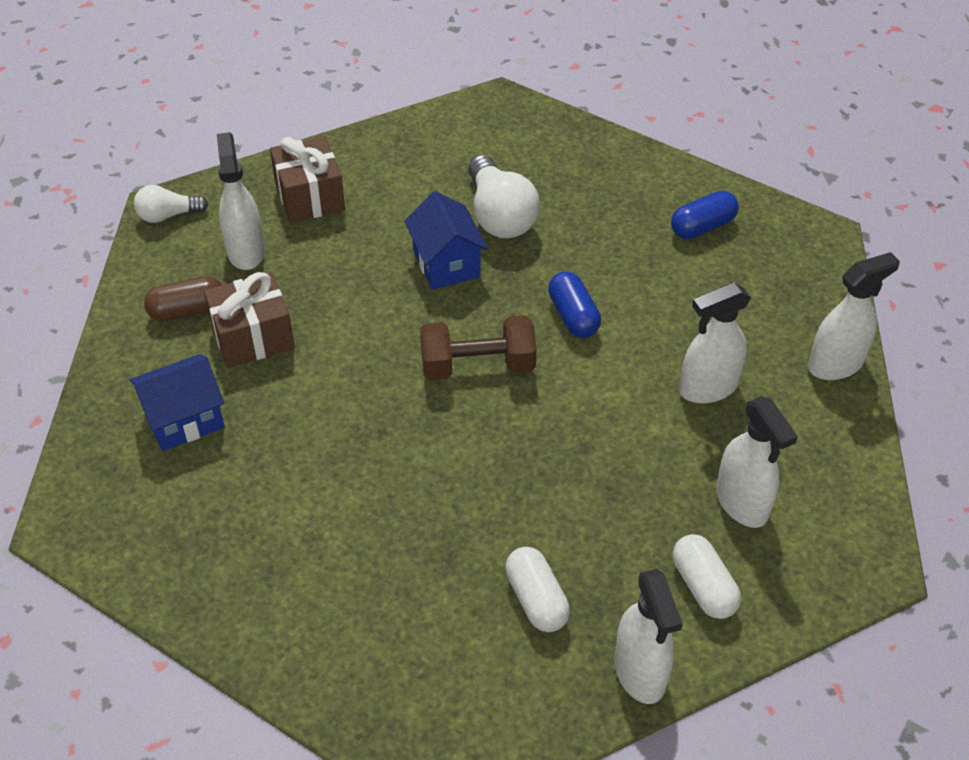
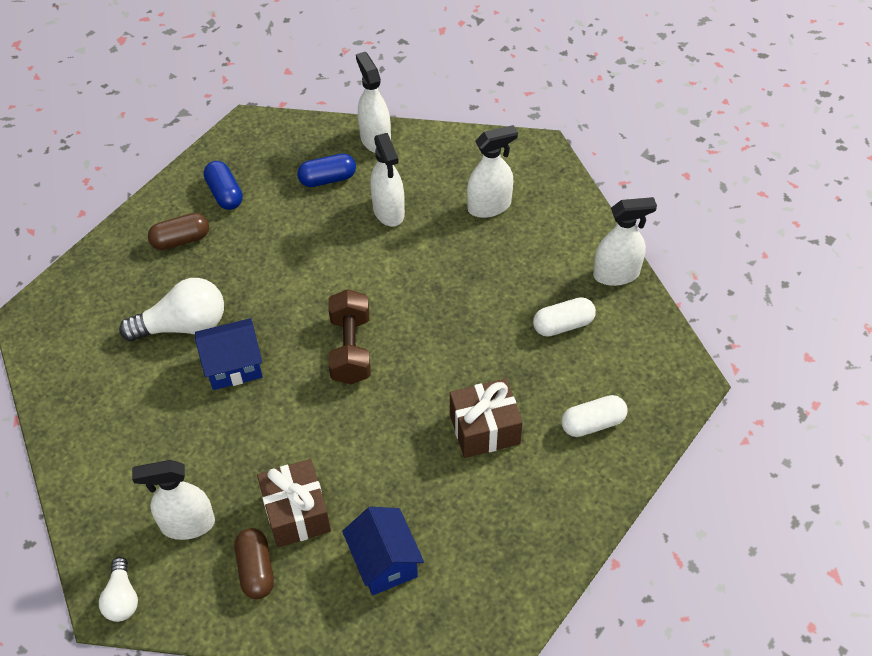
camera: 85 degrees left, 5 degrees up
(309, 197) = (124, 472): brown gift -> brown gift (484, 429)
(573, 316) = (307, 284): blue capsule -> blue capsule (328, 179)
(623, 198) = (181, 240): none -> brown capsule
(703, 586) = (554, 234): white capsule -> white capsule (592, 423)

